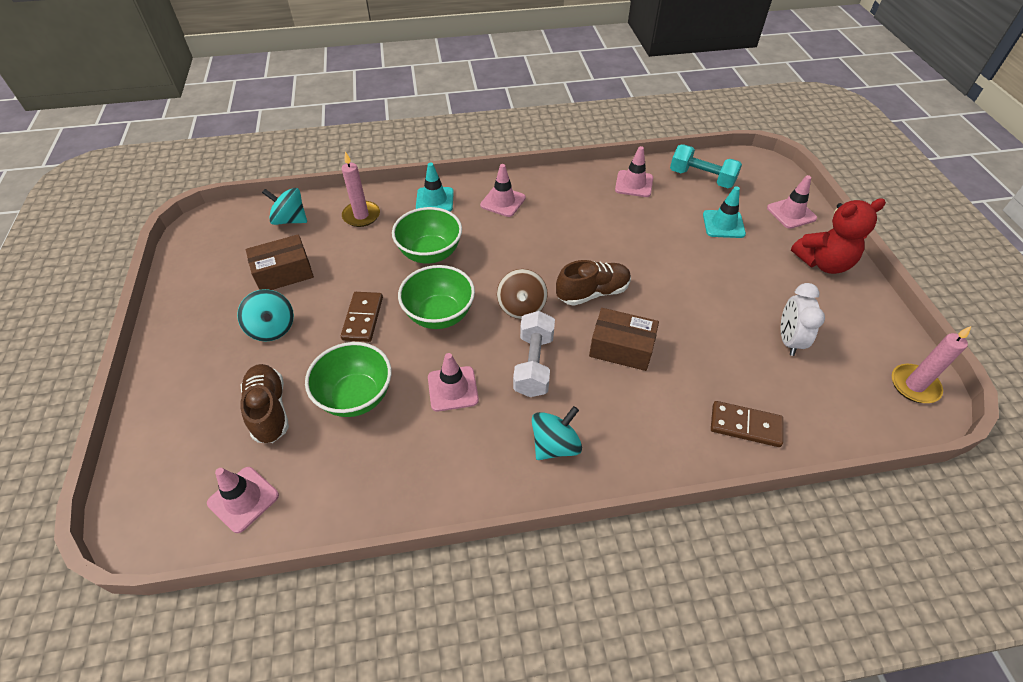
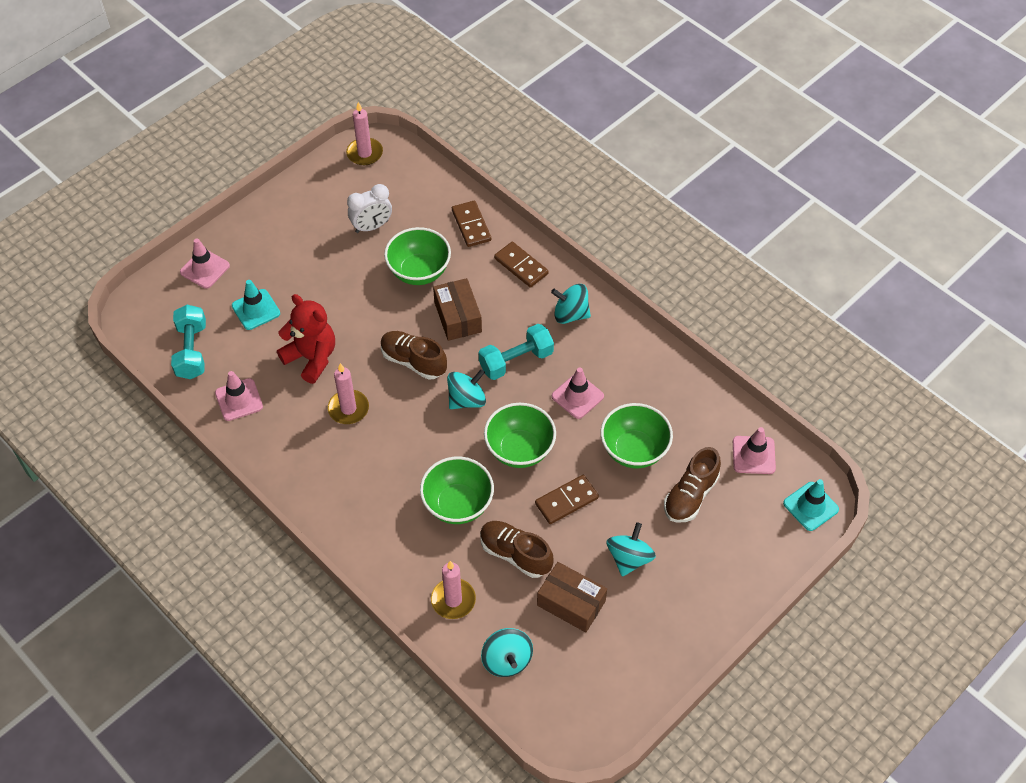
camera: 125 degrees left, 5 degrees up
(356, 263) = (515, 554): none -> brown shoe
(435, 200) = (384, 552): turquoise traffic cone -> turquoise traffic cone (810, 506)
(503, 201) = (343, 492): pink traffic cone -> none
(521, 307) = (466, 400): brown spinning top -> turquoise spinning top
(534, 364) = (516, 361): white dumbbell -> turquoise dumbbell
(576, 234) = (348, 409): none -> pink candle
(654, 439) = (521, 266): none -> brown domino
(701, 347) = (419, 272): none -> green bowl
(823, 263) = (262, 230): red teddy bear -> red teddy bear (311, 358)

